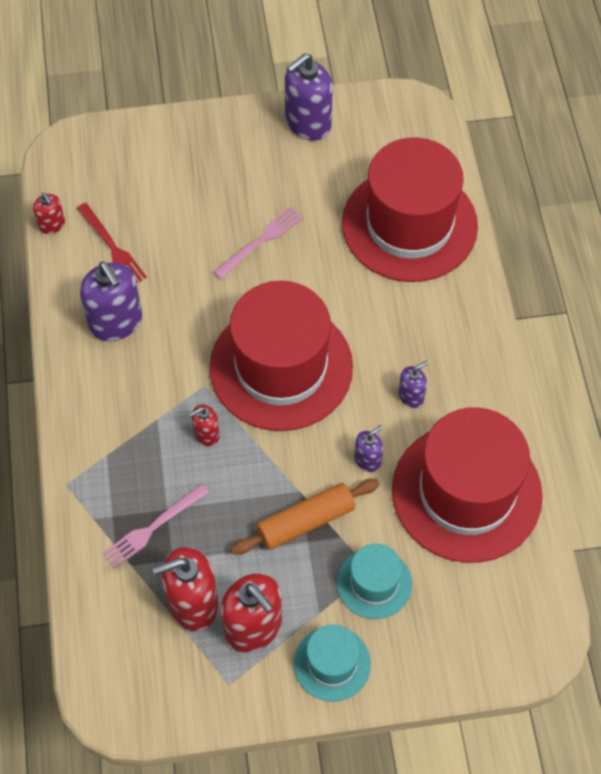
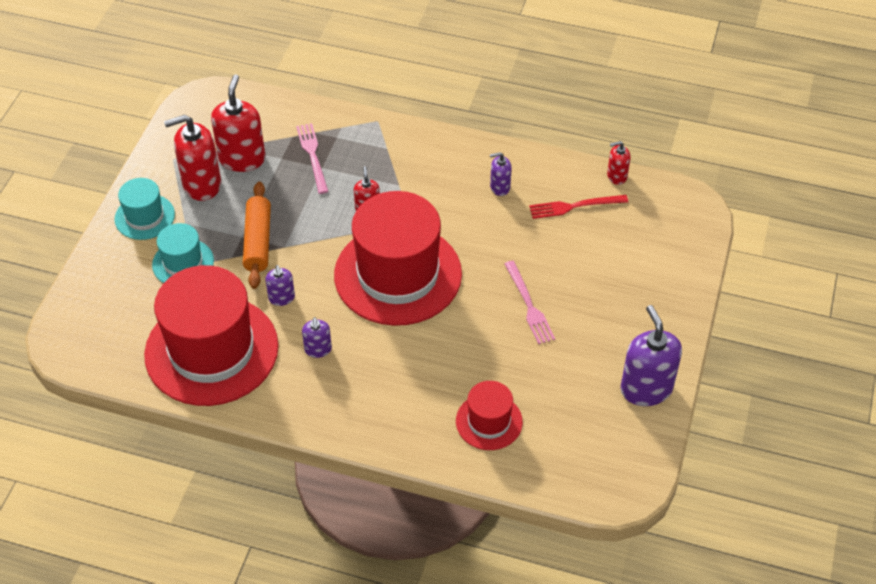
camera: 115 degrees right, 10 degrees down
(116, 322) = (500, 187): purple soap dispenser -> purple soap dispenser, size x0.52
(409, 224) = (489, 421): red hat -> red hat, size x0.48

